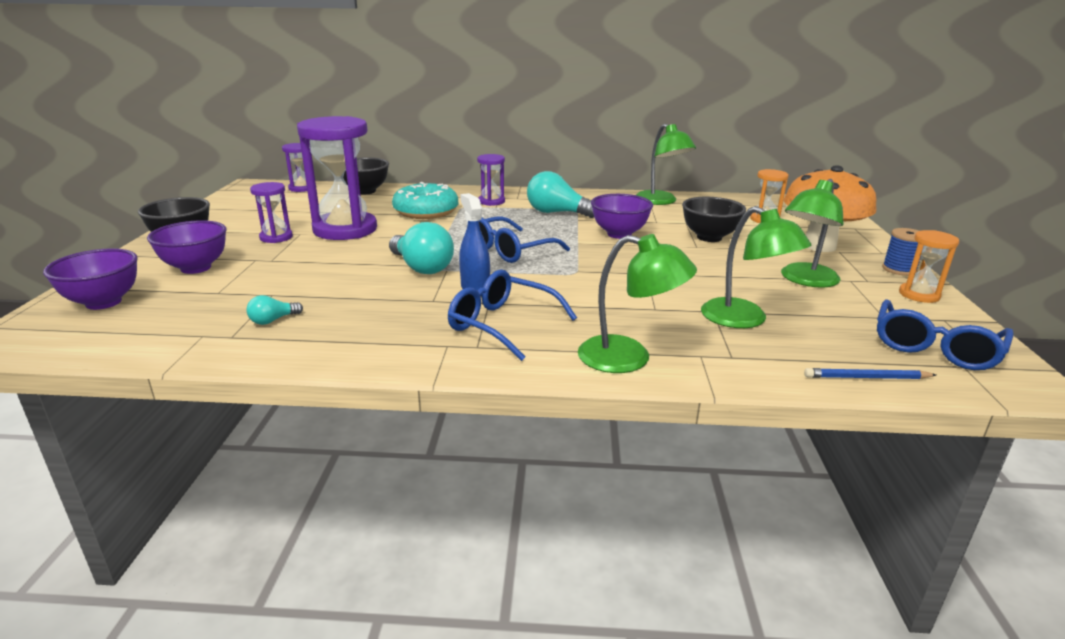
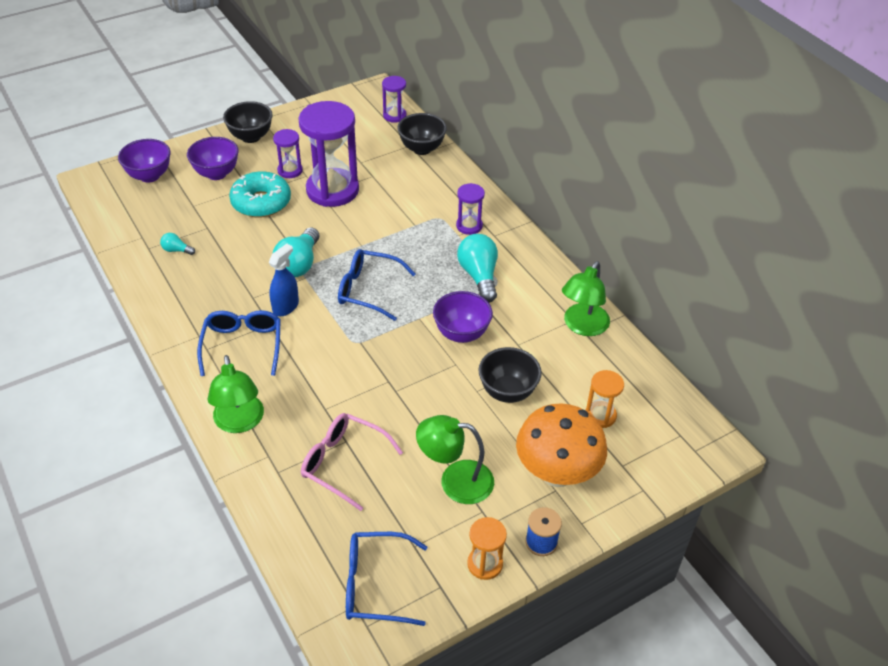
camera: 55 degrees right, 20 degrees up
(426, 212) = (407, 206): turquoise donut -> turquoise donut (261, 202)
(744, 320) = (343, 463): green lamp -> pink glasses
(866, 377) = (295, 550): blue pencil -> none

